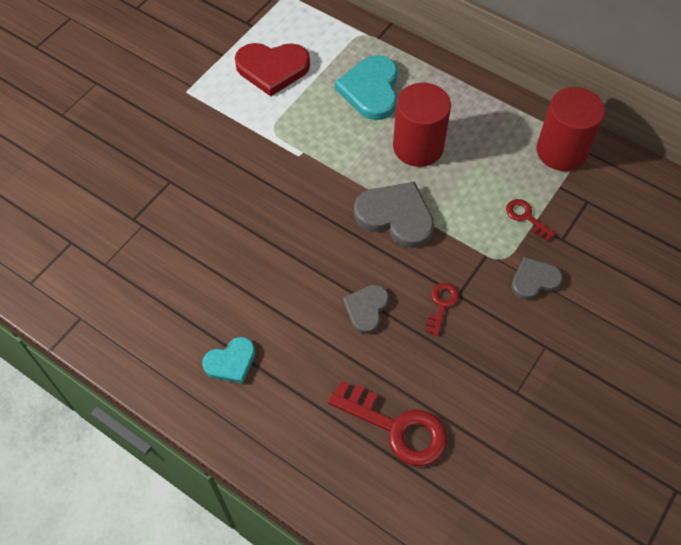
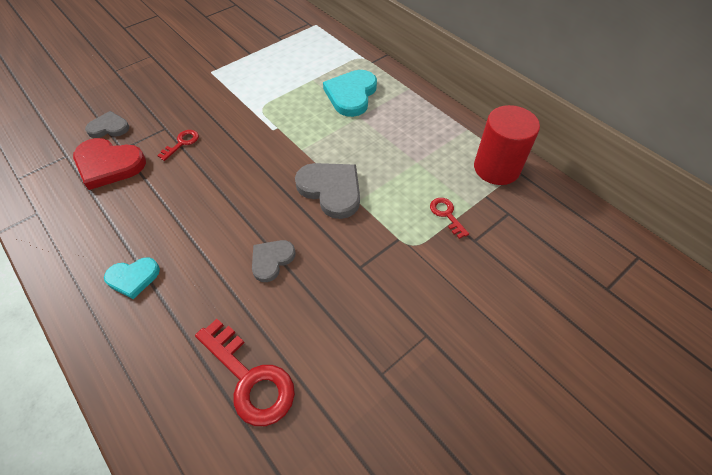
camera: 15 degrees right, 5 degrees down
(272, 69) = (282, 68): red heart -> red heart (109, 165)
(418, 147) = (372, 141): red cylinder -> none
(441, 304) = (341, 272): red key -> red key (182, 143)
(534, 280) = (436, 270): grey heart -> grey heart (109, 127)

